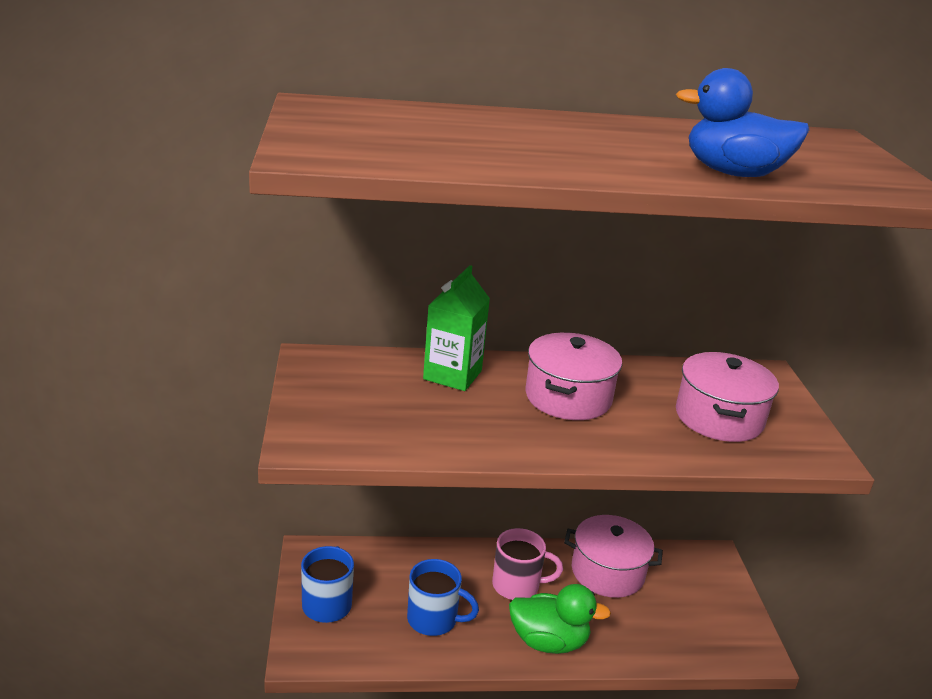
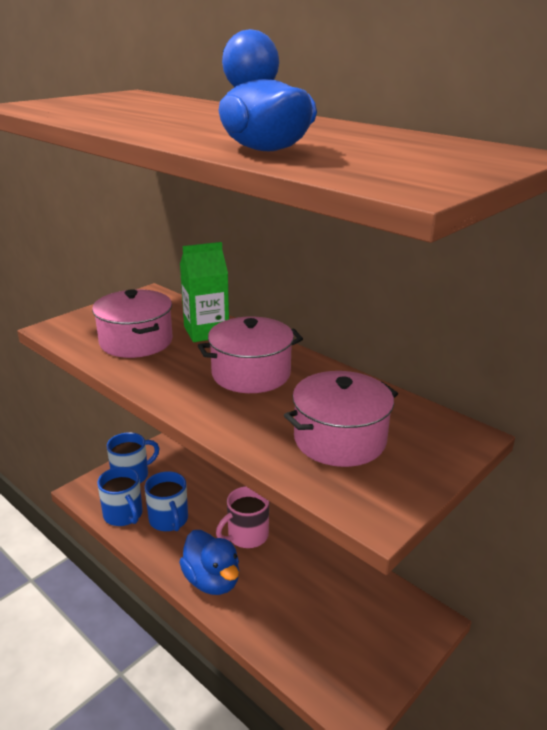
camera: 50 degrees right, 0 degrees up
(384, 646) = (123, 515): none -> blue mug
(517, 585) = (246, 536): pink mug -> pink mug turned 90 degrees clockwise
(548, 641) = (212, 580): green duck -> blue duck
(607, 572) = (322, 570): pink pot -> pink pot (136, 341)

